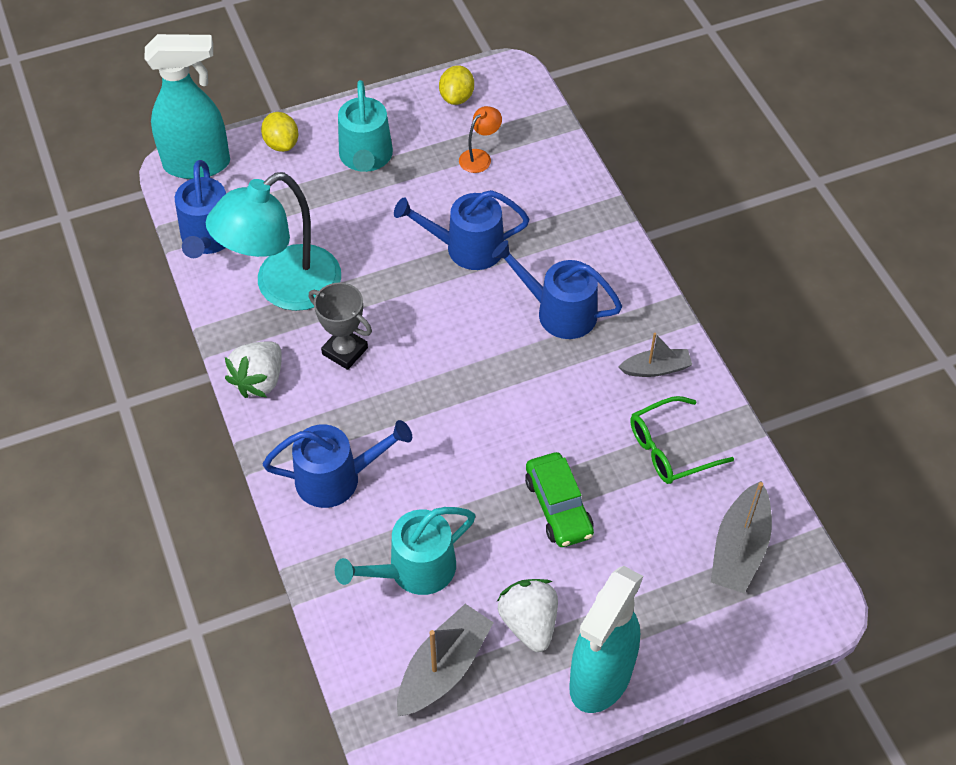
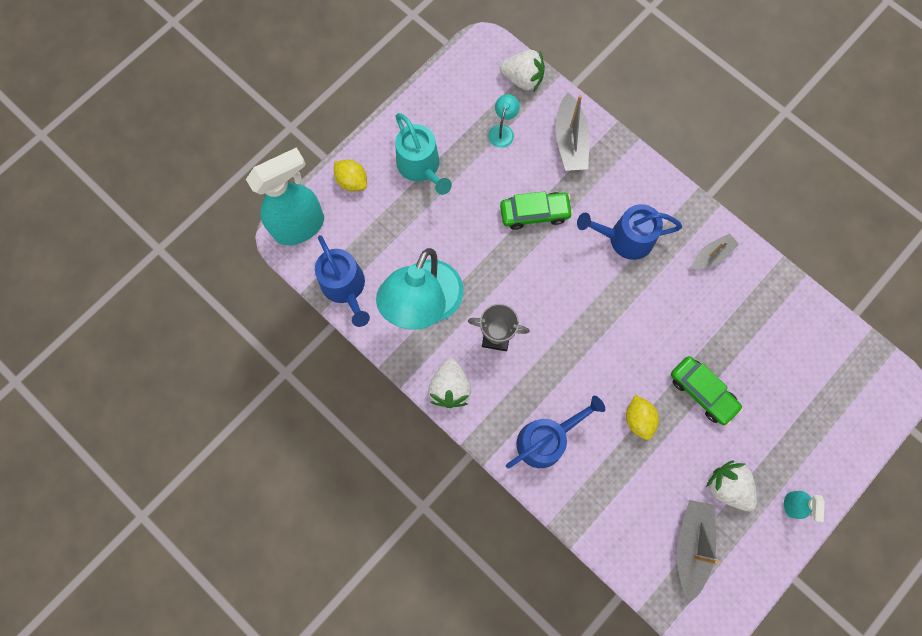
camera: 25 degrees left, 20 degrees up
(414, 570) = (634, 484): turquoise watering can -> none
(457, 97) = (458, 85): yellow lemon -> yellow lemon (638, 419)
(467, 248) = (534, 213): blue watering can -> green car
(480, 157) = (502, 131): orange lamp -> turquoise lamp
(534, 116) = (522, 79): none -> white strawberry
(600, 679) = (791, 505): turquoise spray bottle -> turquoise spray bottle, size x0.44
(670, 449) = (751, 314): green glasses -> none
(739, 548) = (830, 369): grey boat -> grey boat (570, 141)

